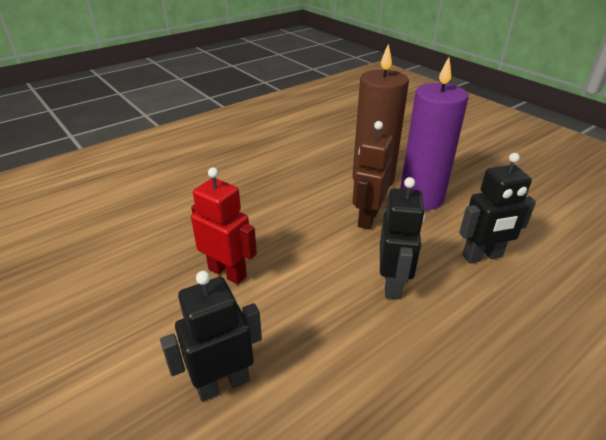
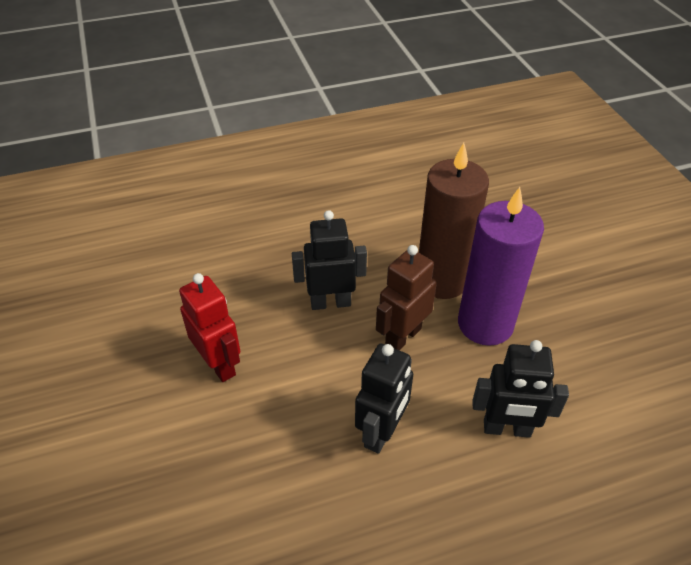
camera: 20 degrees right, 10 degrees up
(223, 384) = (162, 488): black robot -> black robot (330, 302)

